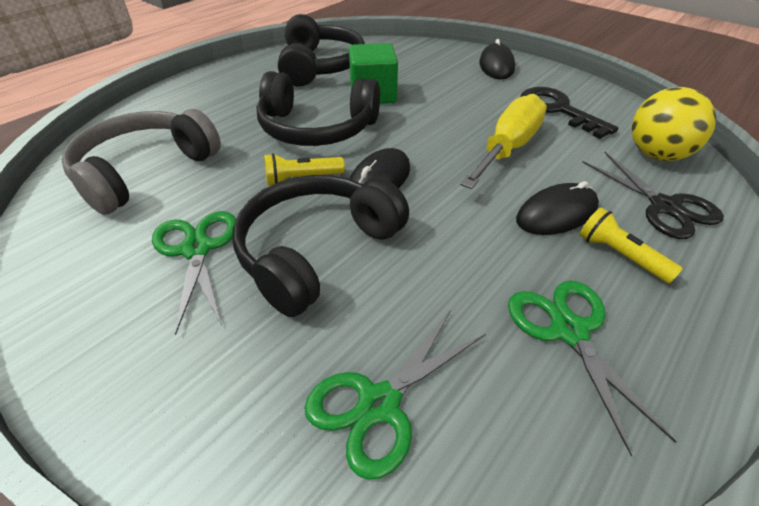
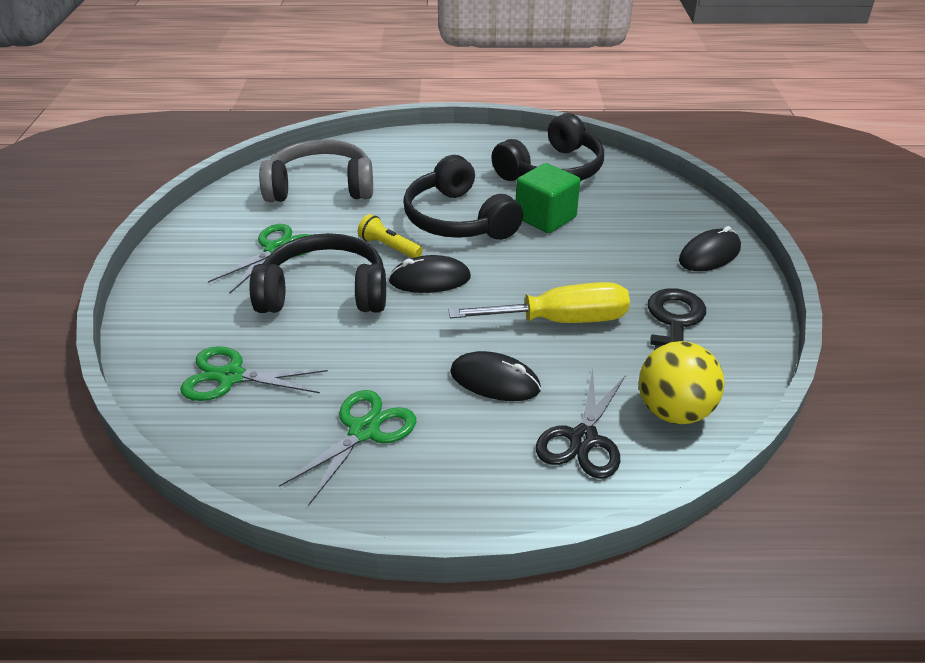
camera: 50 degrees right, 5 degrees down
(620, 255) = (478, 431): yellow flashlight -> none

